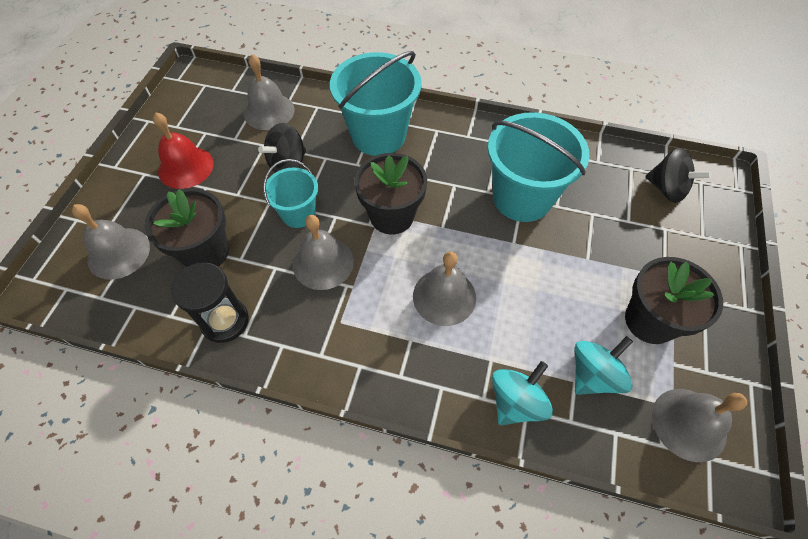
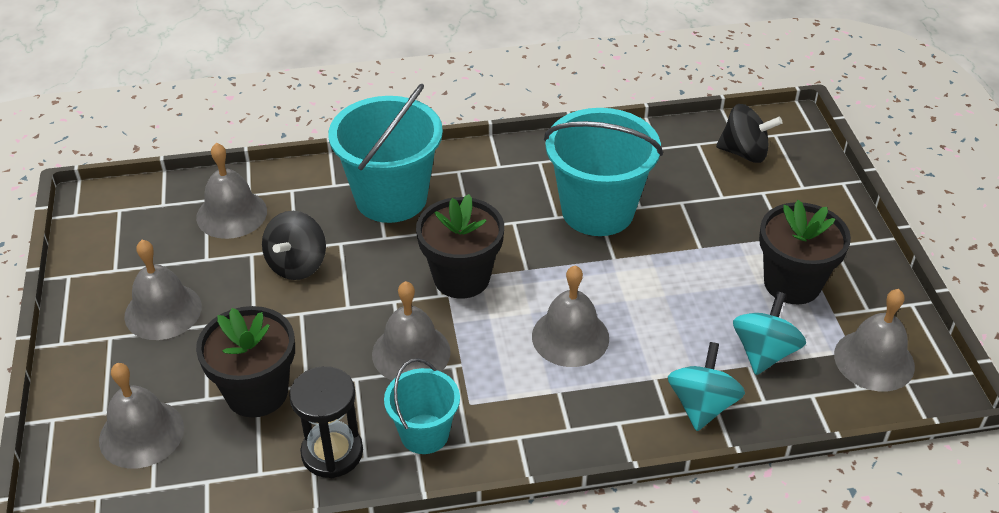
camera: 25 degrees left, 15 degrees down
(186, 167) = (163, 311): red bell -> grey bell
(298, 214) = (347, 313): turquoise bucket -> turquoise bucket (424, 434)

